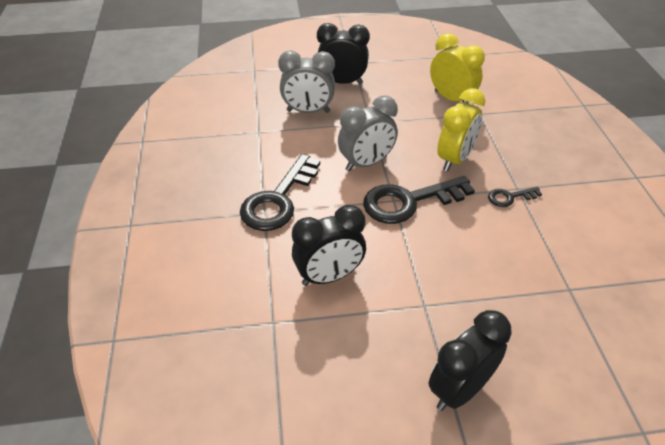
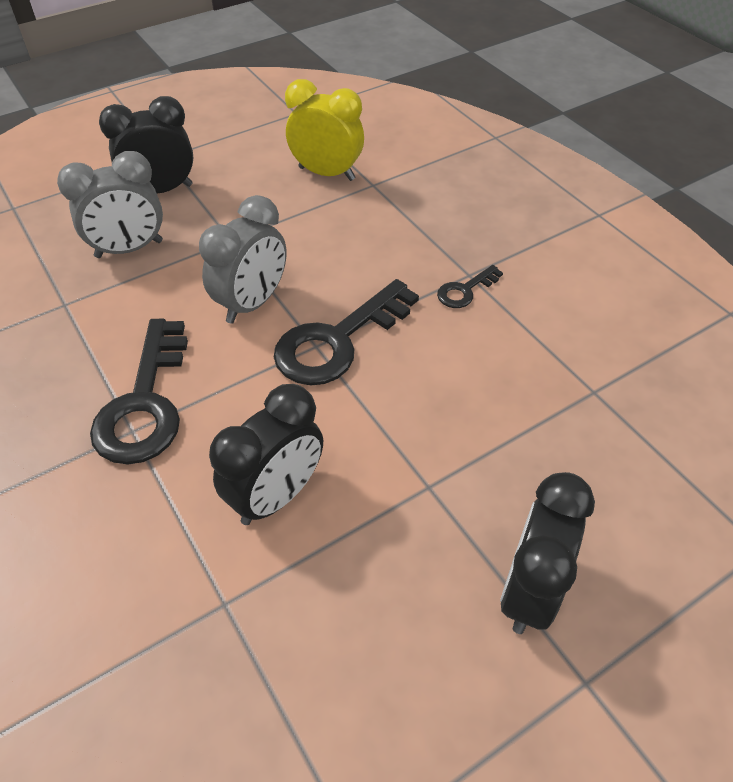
camera: 25 degrees left, 5 degrees up
(454, 159) = (371, 259): yellow clock -> none

